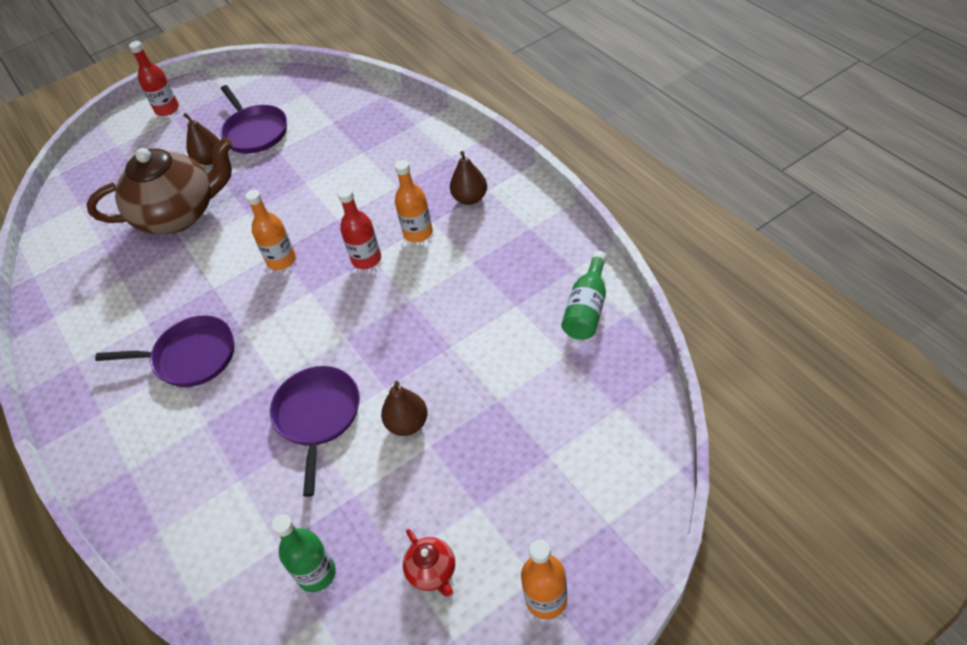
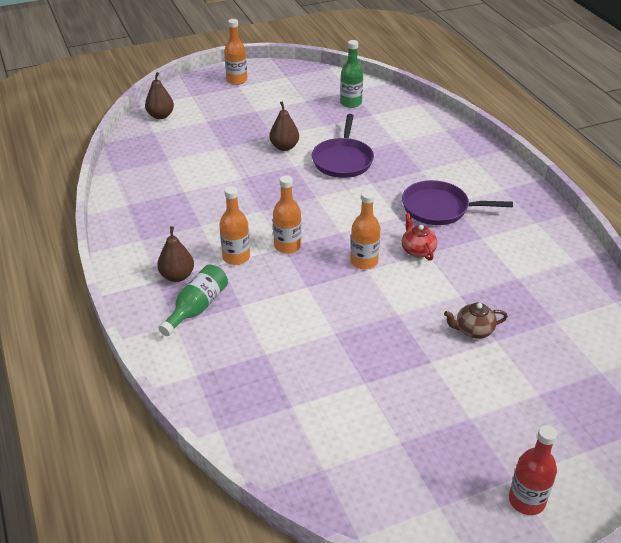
camera: 175 degrees left, 10 degrees down
(179, 214) = (473, 330): brown teapot -> brown teapot, size x0.41
(209, 159) = (448, 393): brown pear -> brown pear (160, 116)
(255, 132) = (392, 419): purple pan -> none
(366, 259) = (287, 246): red bottle -> orange bottle
(432, 571) = (289, 95): red teapot -> red teapot (417, 250)
(587, 308) = (136, 180): green bottle -> green bottle (197, 308)

